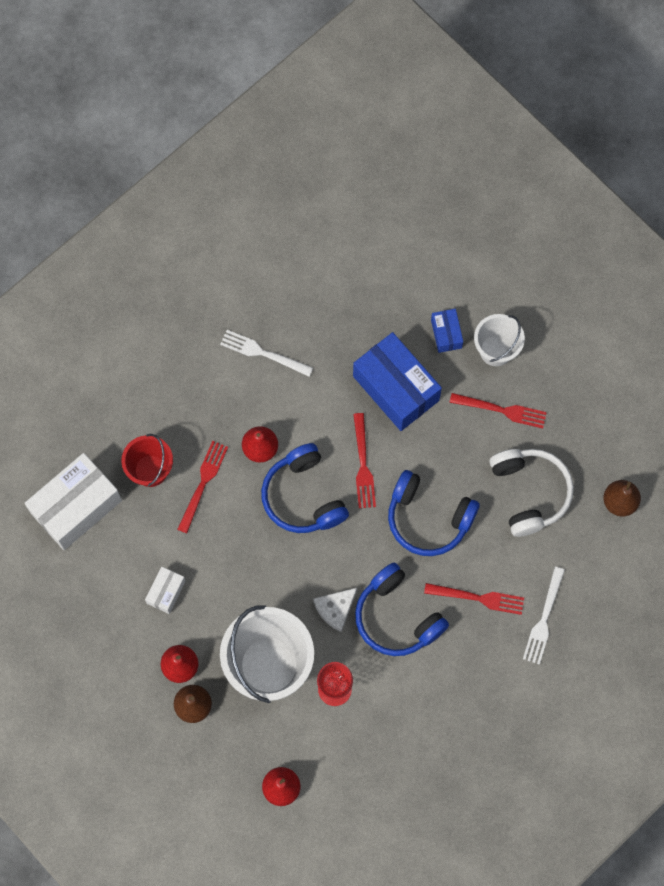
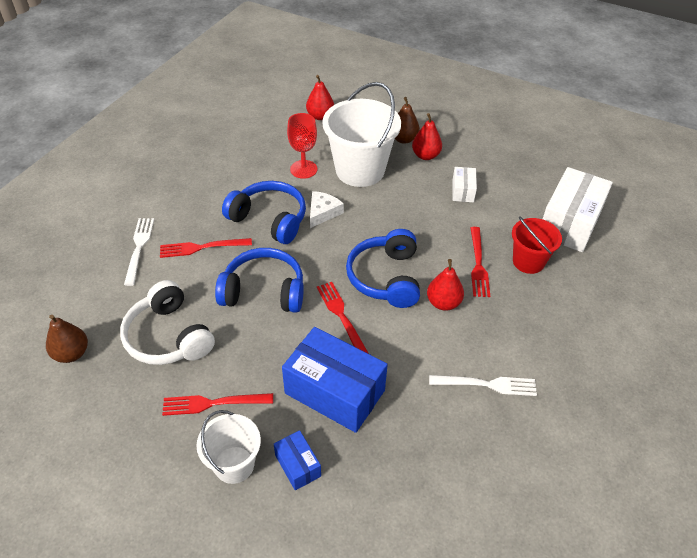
camera: 160 degrees right, 25 degrees down
(303, 496) = (385, 278): blue headphones -> blue headphones turned 135 degrees counterclockwise

